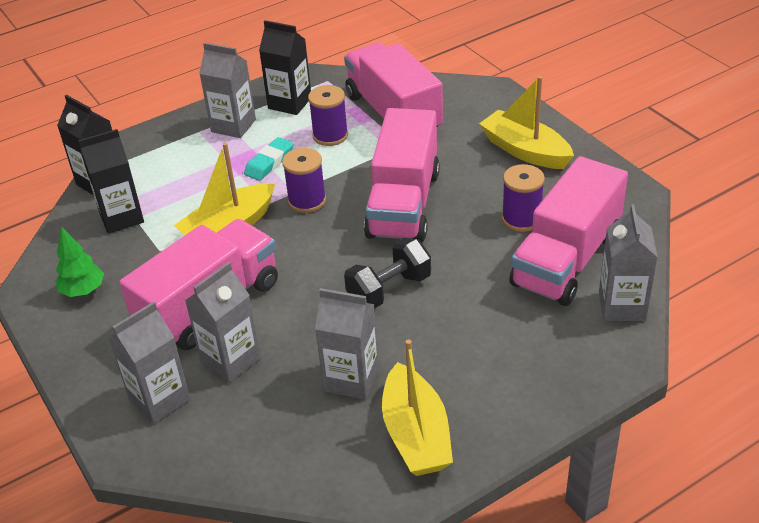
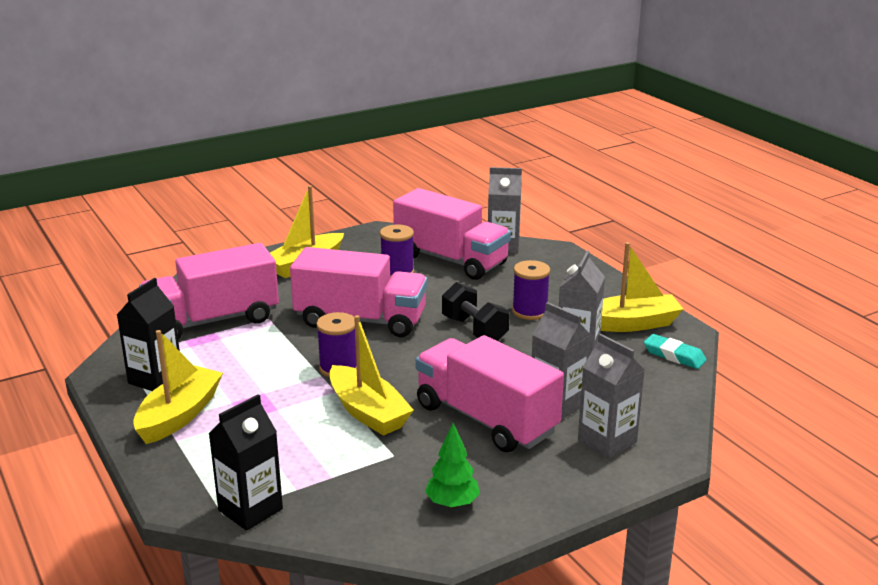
camera: 90 degrees left, 15 degrees down
(121, 217) = (327, 487): black carton -> none
(233, 126) = (179, 415): grey carton -> yellow boat
(269, 162) = (264, 390): turquoise eraser -> turquoise eraser (674, 355)
(330, 135) = (233, 355): purple spool -> purple spool (530, 311)

